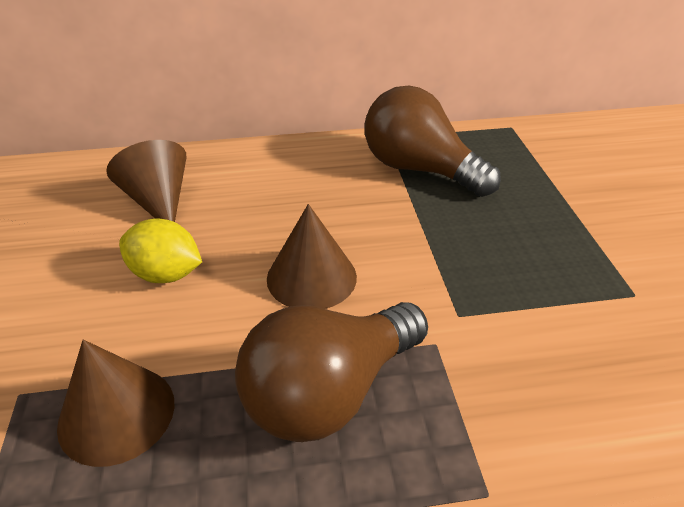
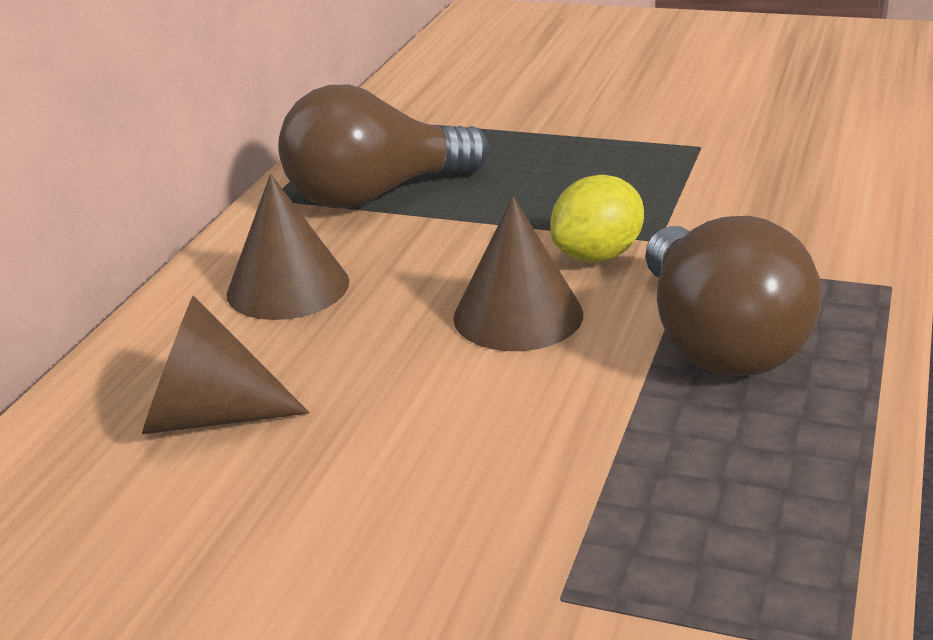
camera: 60 degrees left, 10 degrees down
(116, 414) = (656, 504): brown cone -> brown cone (288, 287)
(166, 274) = (406, 431): yellow lemon -> yellow lemon (597, 256)

